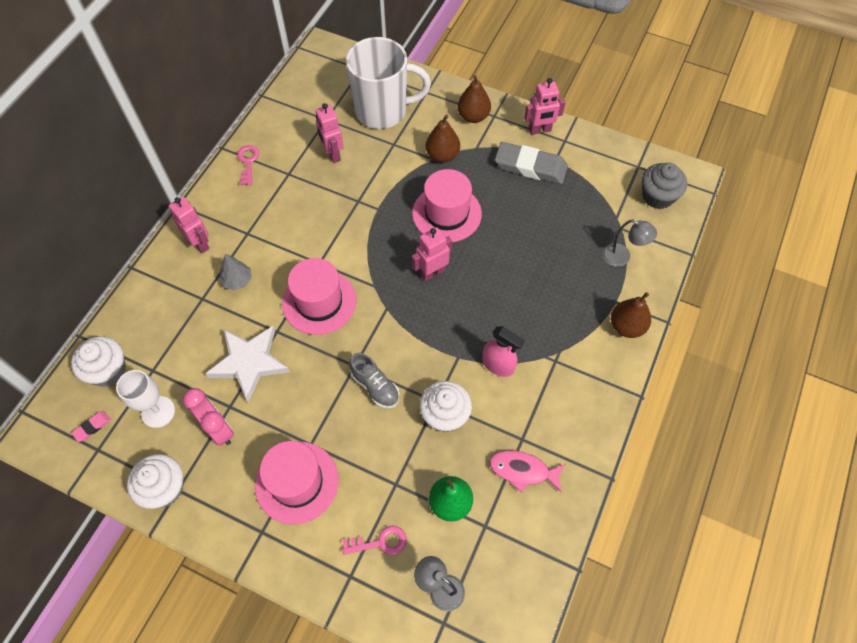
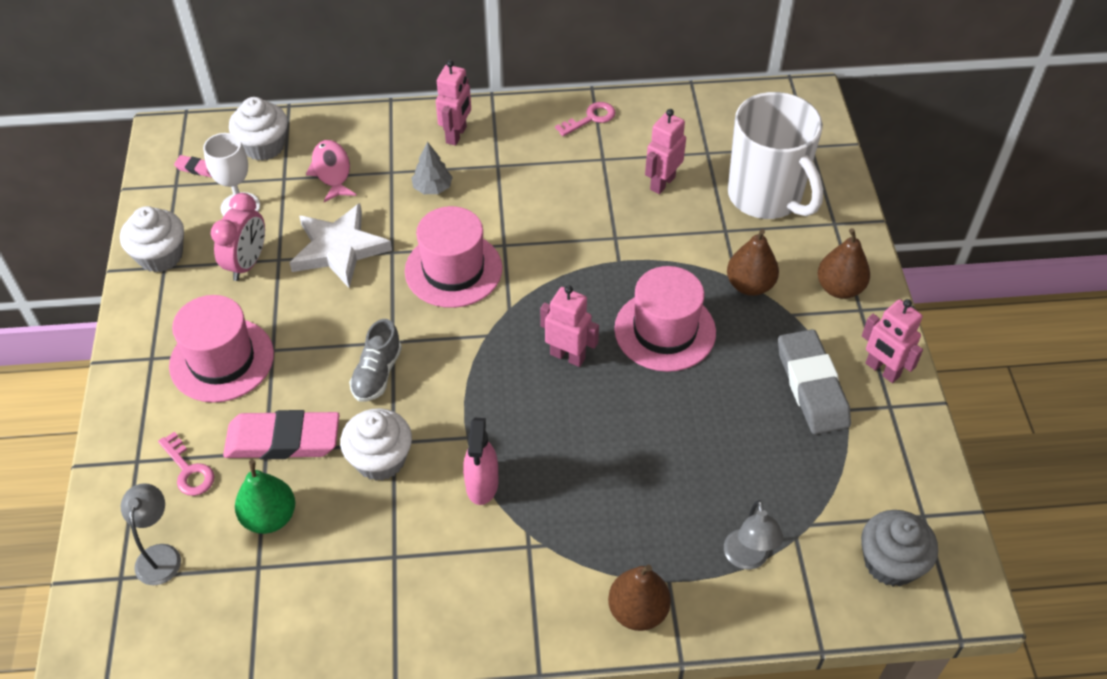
camera: 60 degrees right, 10 degrees down
(393, 469) = (283, 440): none -> pink eraser
(523, 470) = (351, 576): pink fish -> pink fish (332, 171)

